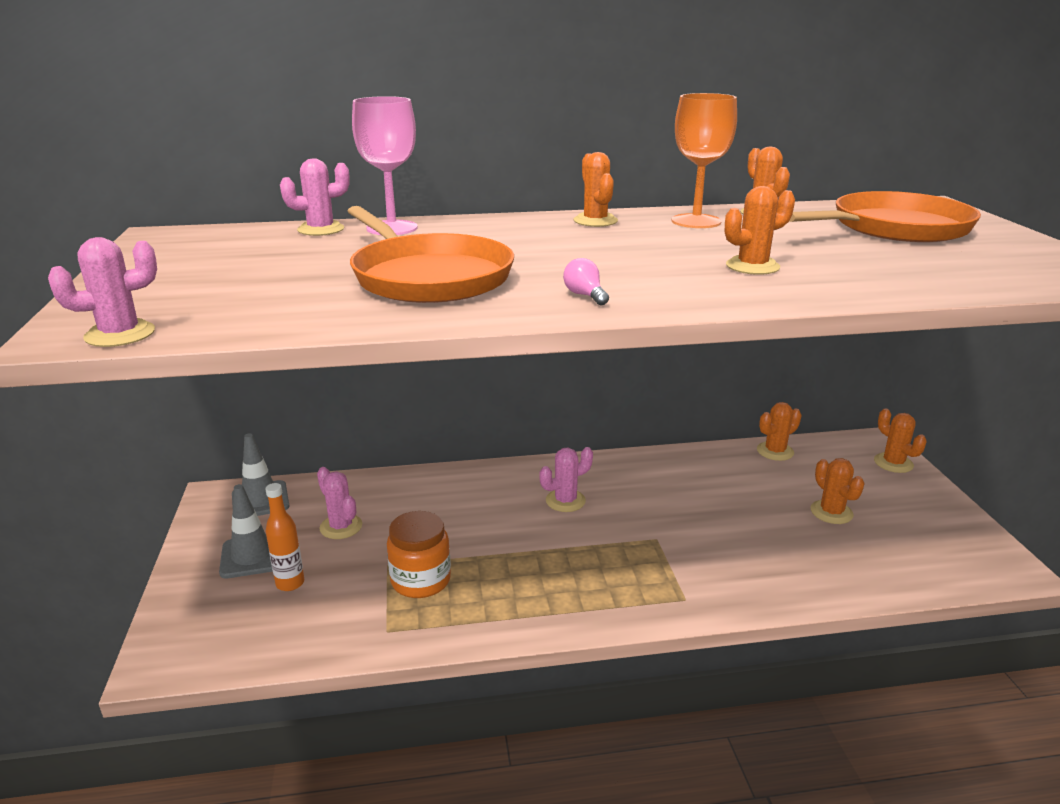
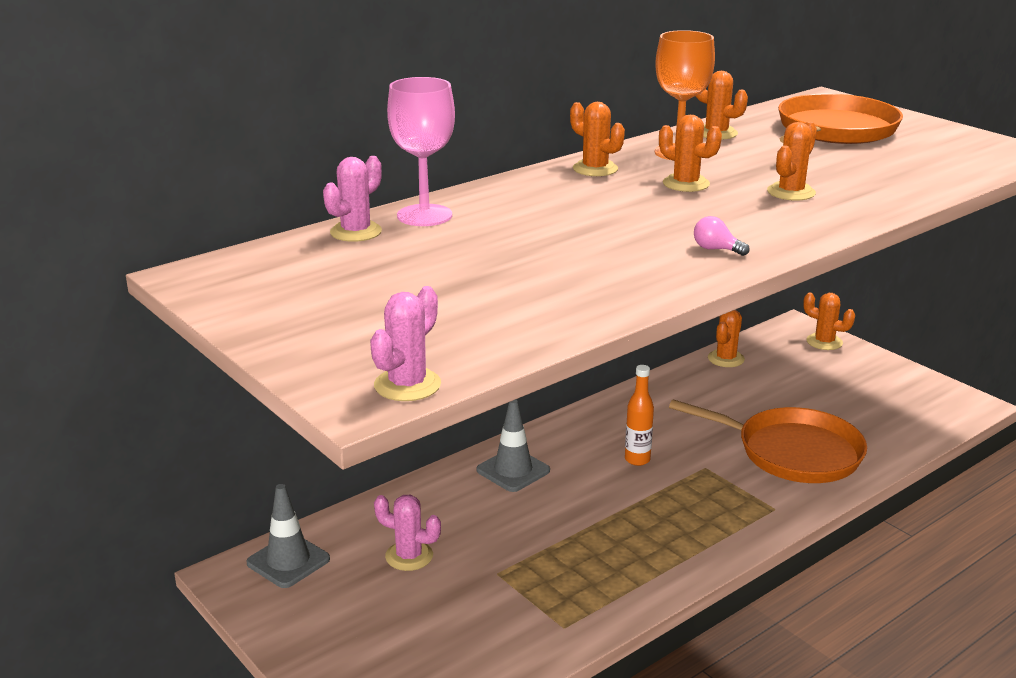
camera: 30 degrees left, 0 degrees up
(252, 556) = (351, 615): grey traffic cone -> grey traffic cone (513, 470)
(290, 583) = (423, 624): orange bottle -> orange bottle (637, 460)
(420, 580) = (544, 575): orange jar -> none
(428, 277) = (561, 261): orange pan -> orange pan (792, 452)
(565, 501) = (595, 460): pink cactus -> none
(831, 512) = (816, 399): orange cactus -> orange cactus (686, 184)

